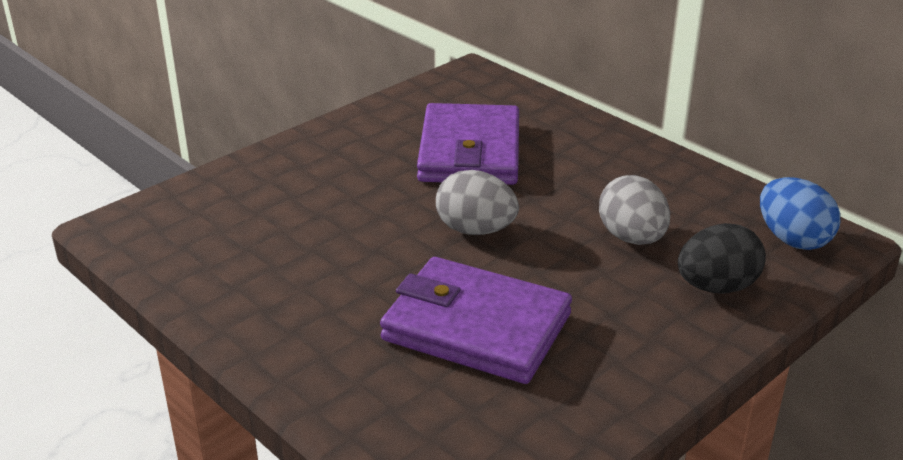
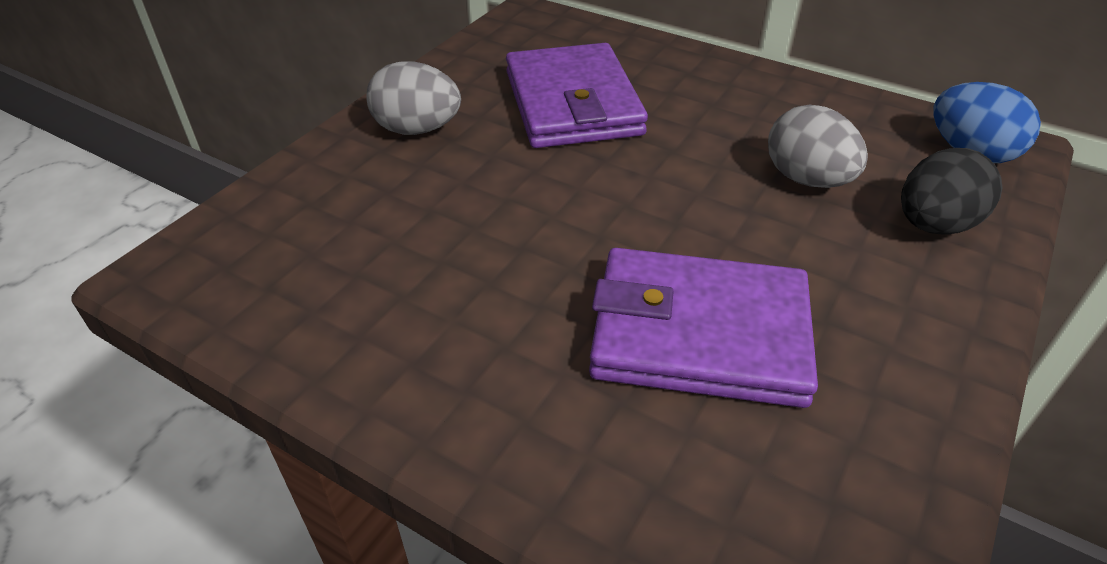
camera: 15 degrees left, 10 degrees up
(475, 230) = (629, 199): grey egg -> grey egg (417, 129)

